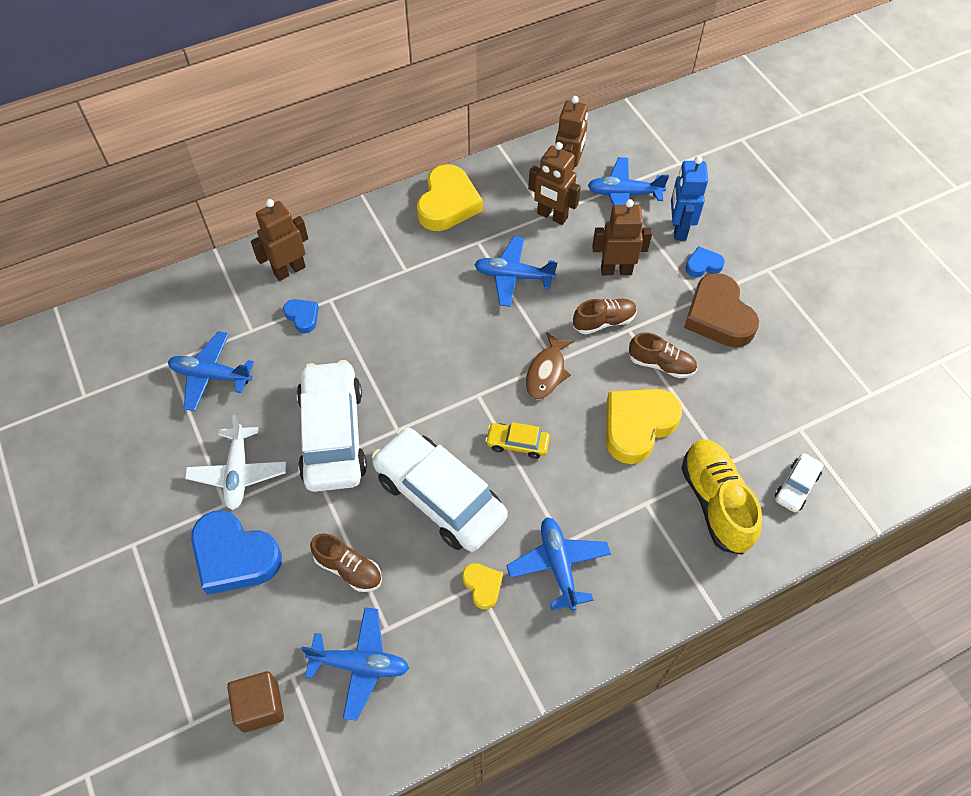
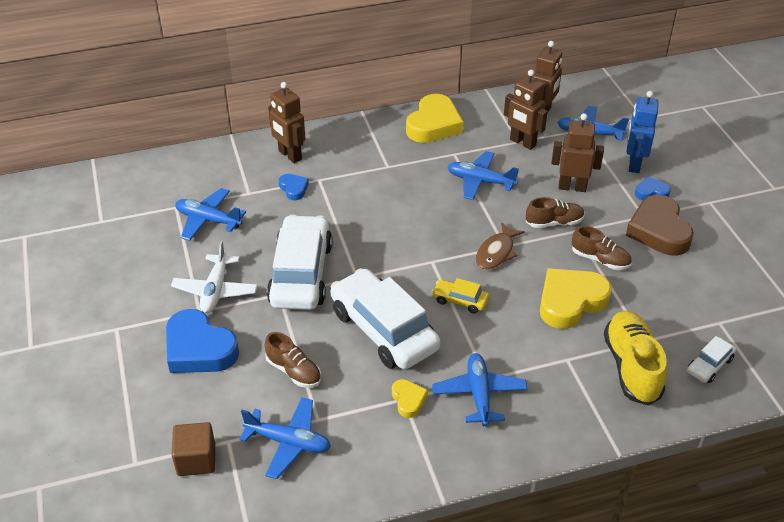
camera: 10 degrees right, 15 degrees down
(289, 270) = (289, 155): brown robot -> brown robot turned 105 degrees counterclockwise

